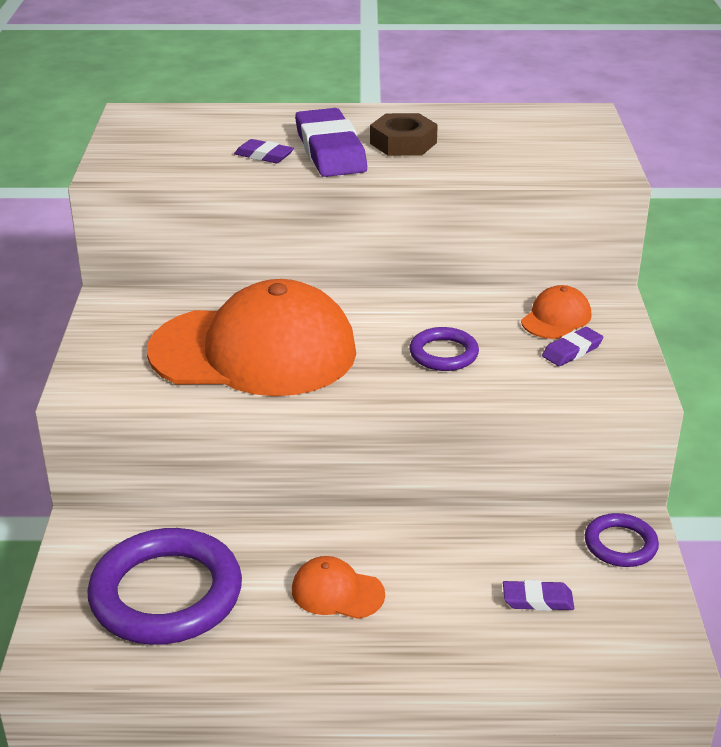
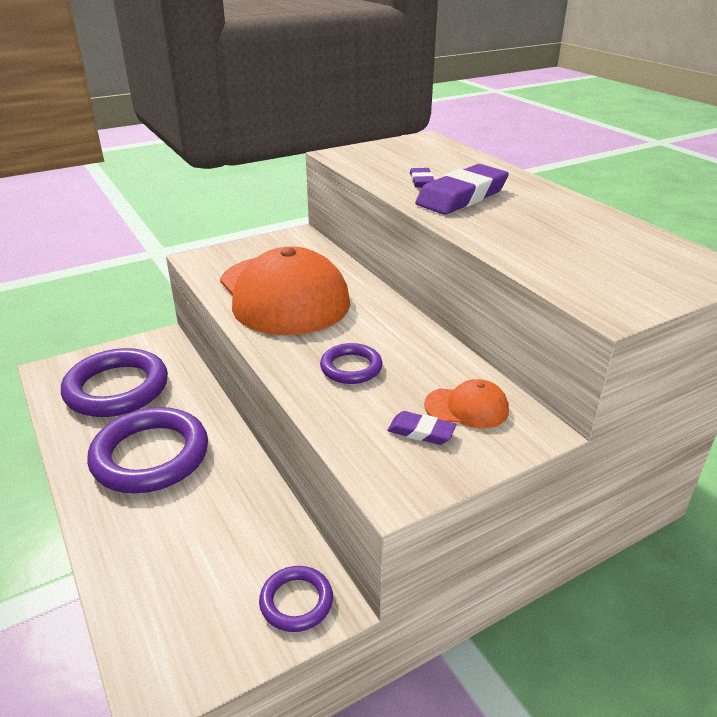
camera: 60 degrees right, 0 degrees up
(337, 592) = (150, 456): orange cap -> purple ring
(403, 143) = (516, 215): brown nut -> none
(537, 600) = (191, 567): purple eraser -> none

